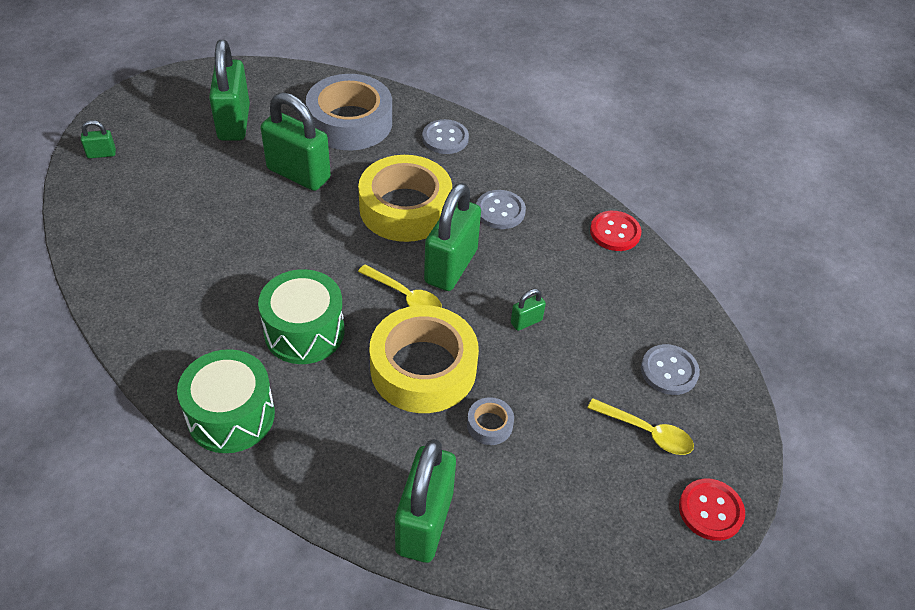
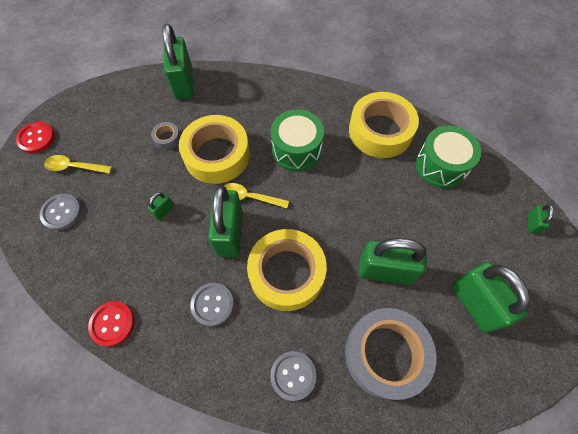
camera: 160 degrees right, 15 degrees up
(101, 154) = (532, 224): green padlock -> green padlock turned 45 degrees counterclockwise
(167, 311) = (380, 131): none -> yellow tape
(231, 415) = (303, 94): green drum -> green drum (441, 166)

